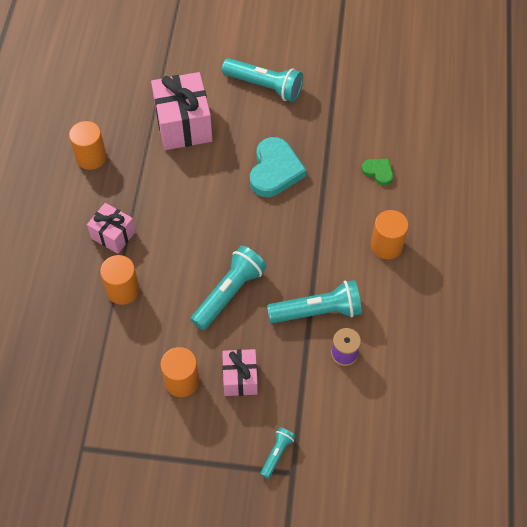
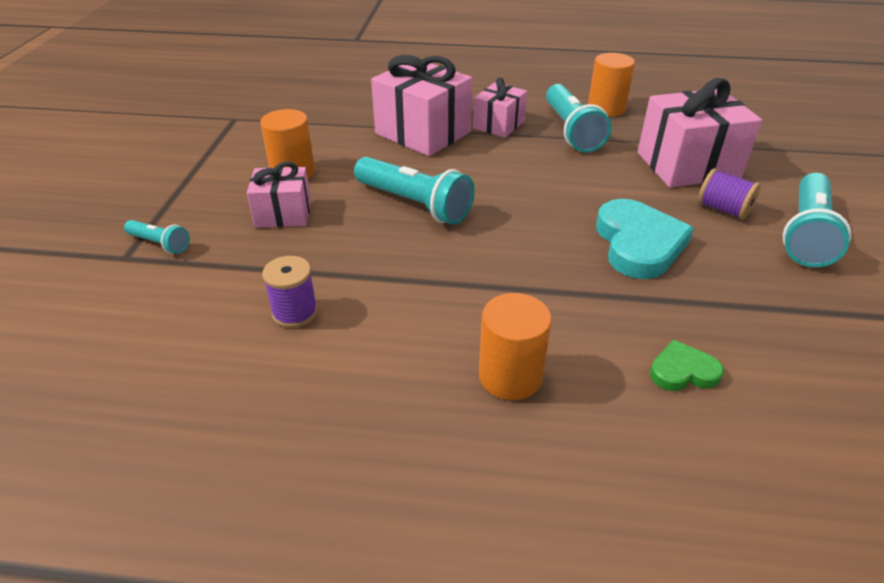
camera: 90 degrees right, 20 degrees down
(123, 290) = (423, 133): orange cylinder -> pink gift
(238, 119) = (723, 209): none -> purple spool
(275, 170) = (638, 244): turquoise heart -> turquoise heart turned 105 degrees counterclockwise
(317, 311) = (376, 285): turquoise flashlight -> turquoise flashlight (571, 131)
(378, 172) = (683, 371): green heart -> green heart turned 135 degrees counterclockwise

